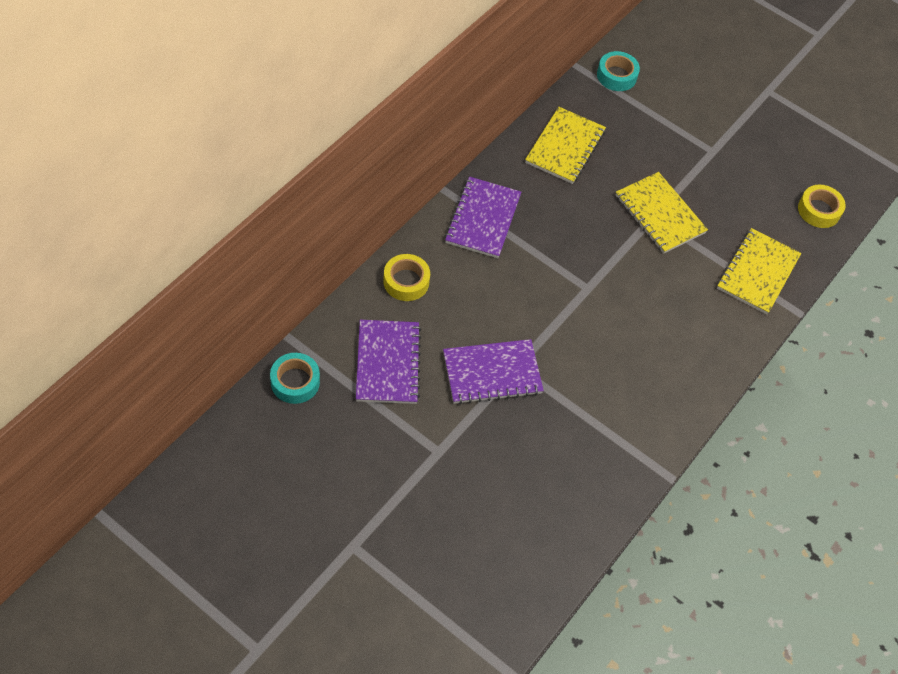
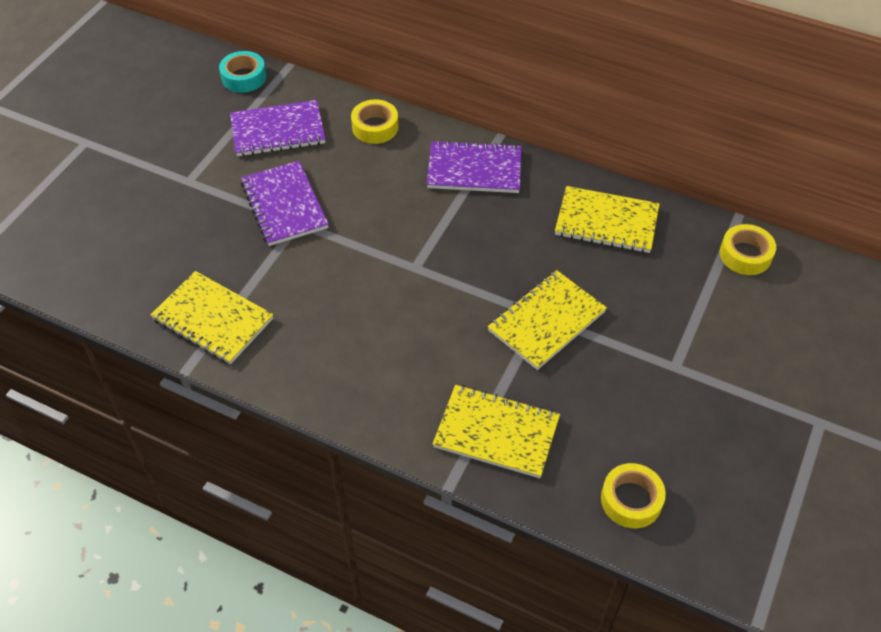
camera: 85 degrees right, 5 degrees down
(616, 76) = (745, 255): turquoise tape -> yellow tape
(619, 450) = (213, 319): none -> yellow notebook

